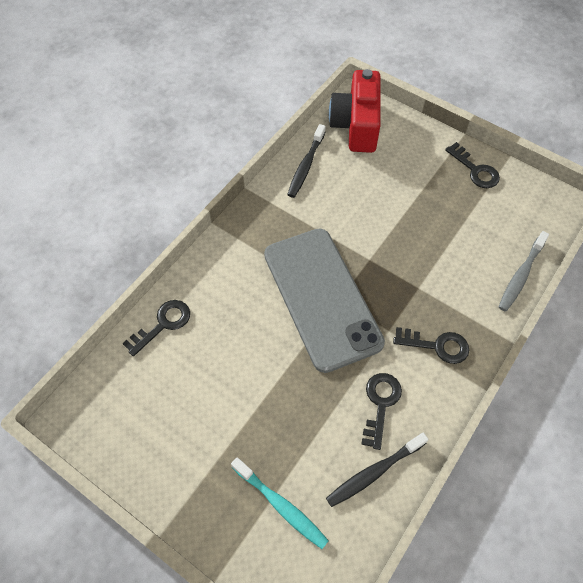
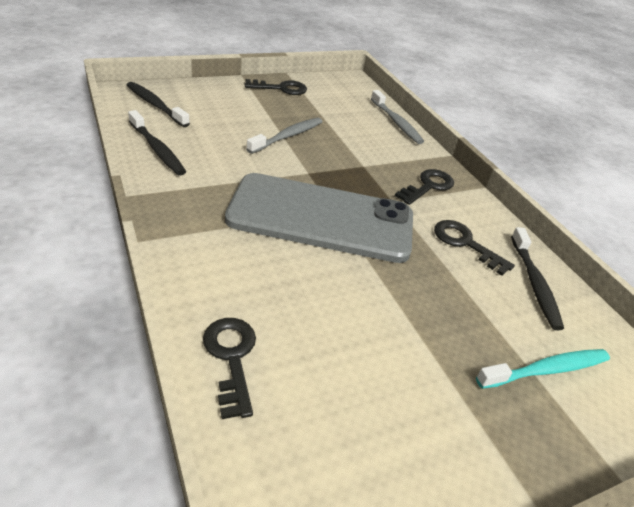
camera: 65 degrees left, 20 degrees down
(356, 125) = (155, 105): red camera -> black toothbrush
(405, 219) = (288, 136): none -> grey toothbrush

